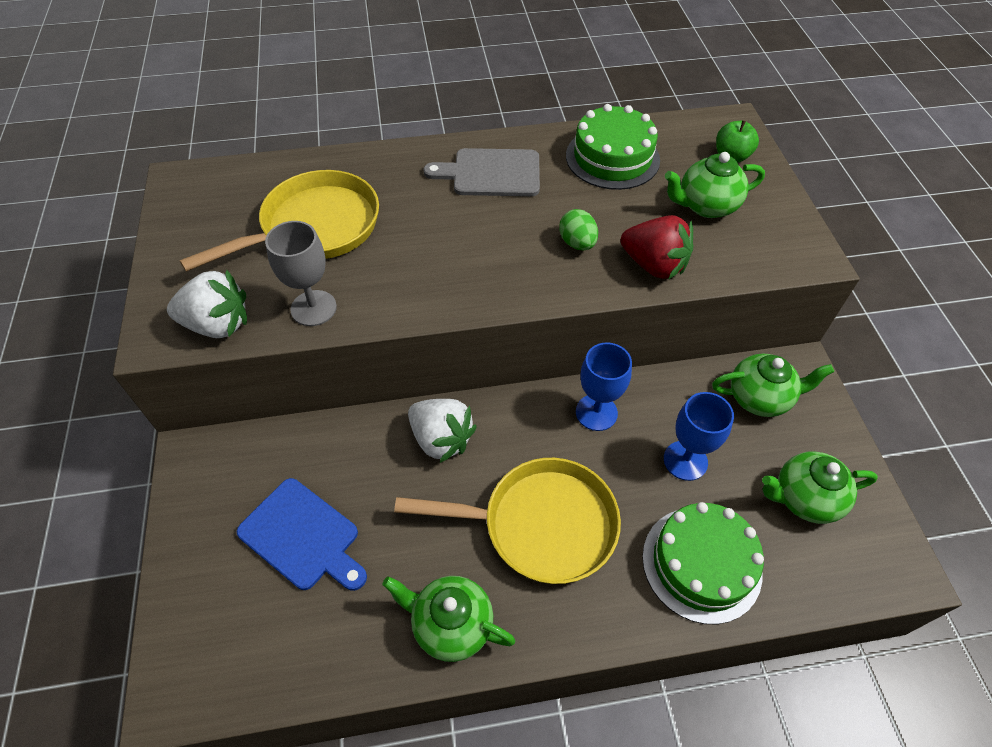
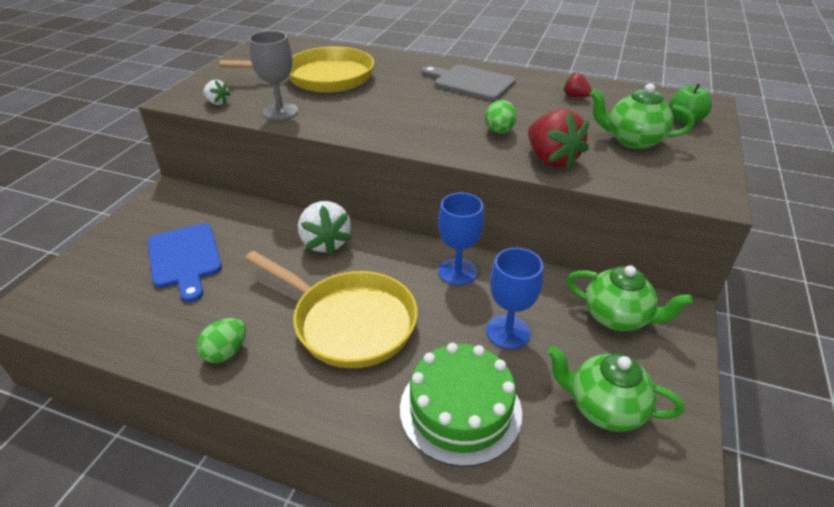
camera: 30 degrees right, 15 degrees down
(217, 324) = (217, 102): white strawberry -> white strawberry, size x0.51
(451, 625) = (226, 352): green teapot -> green egg
(612, 158) = (575, 96): green cake -> red strawberry

